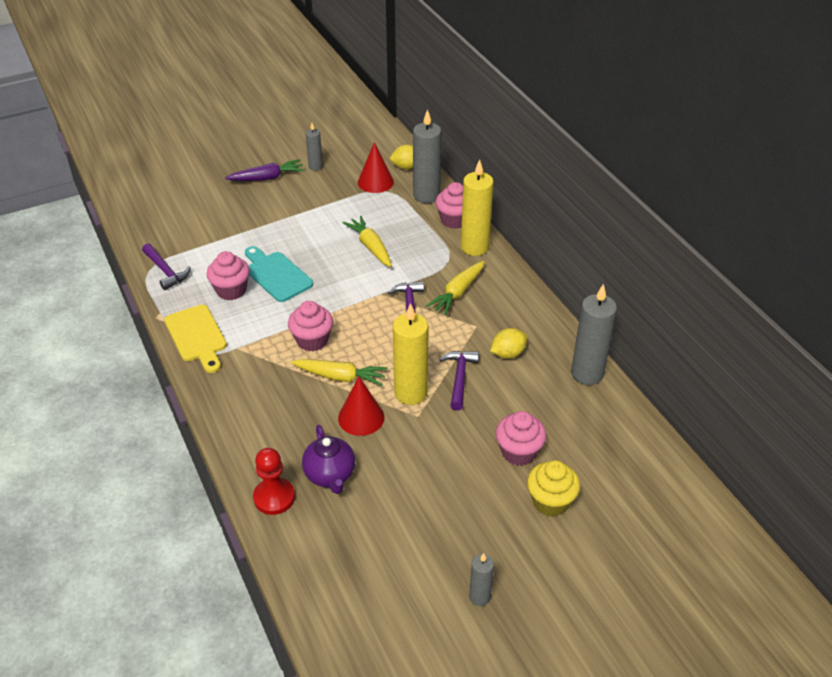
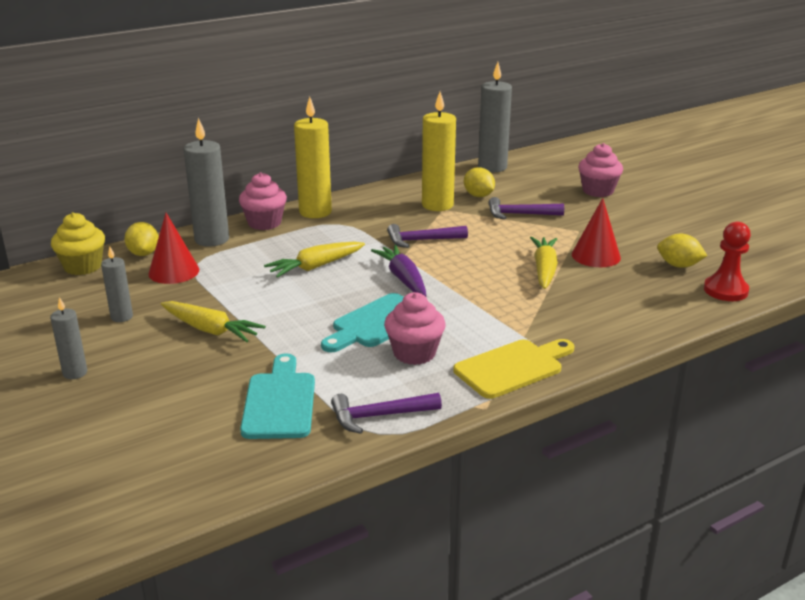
camera: 95 degrees left, 15 degrees down
(165, 271) = (379, 416): purple hammer -> purple hammer turned 150 degrees counterclockwise
(196, 232) = (280, 402): none -> turquoise cutting board
(267, 178) = (141, 354): purple carrot -> purple carrot (403, 278)
(312, 340) = (493, 289): pink cupcake -> none
(330, 475) = (678, 265): purple teapot -> yellow lemon
(410, 393) = (550, 235): yellow candle -> yellow candle (437, 205)
(458, 293) = (394, 218): yellow carrot -> yellow carrot (211, 330)
(479, 597) = (752, 202): grey candle -> grey candle (75, 373)
(550, 501) = (642, 180): yellow cupcake -> yellow cupcake (83, 267)

